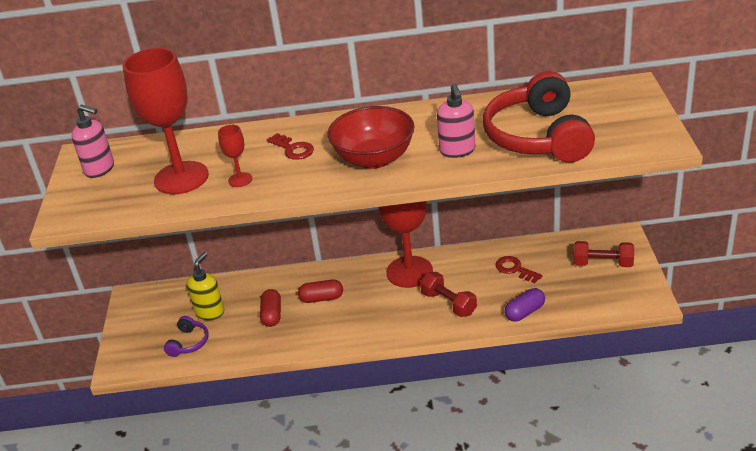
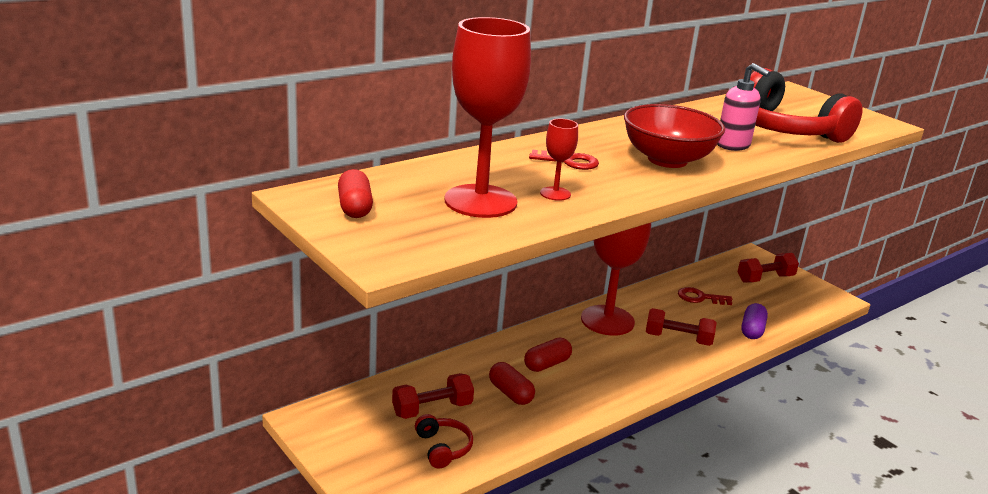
camera: 40 degrees left, 10 degrees down
(100, 169) = (355, 207): pink soap dispenser -> red capsule
(188, 343) = (442, 448): purple headphones -> red headphones
(210, 312) = (432, 409): yellow soap dispenser -> red dumbbell

